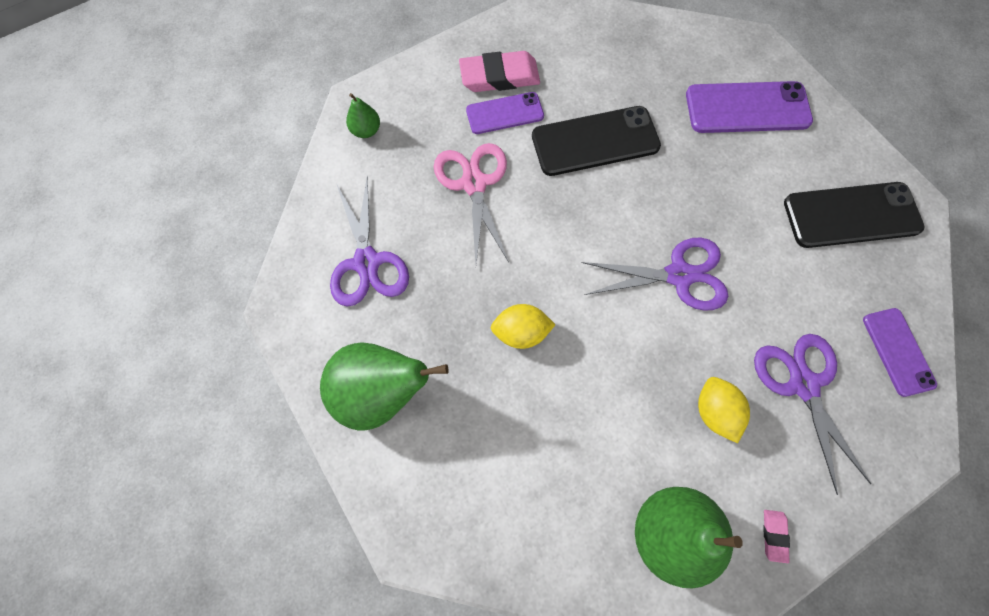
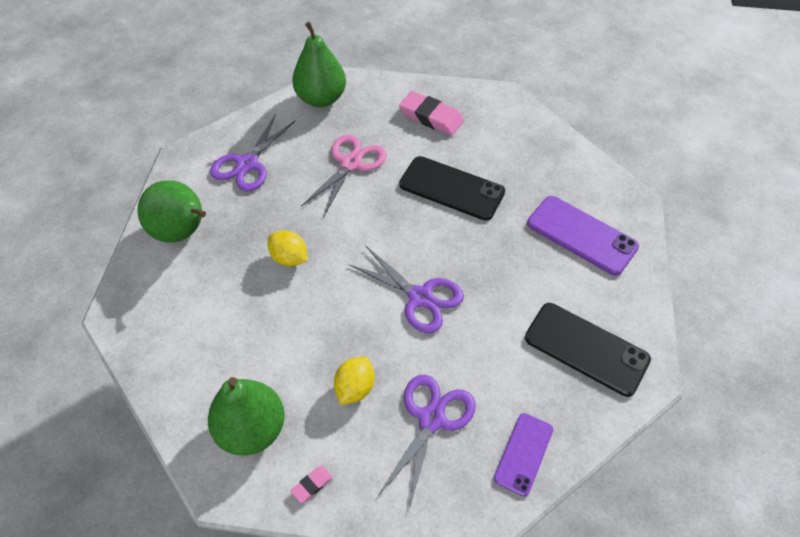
camera: 40 degrees right, 15 degrees down
(366, 130) = (321, 98): green pear -> green pear, size x2.14
(505, 113) = (411, 138): purple phone -> none

